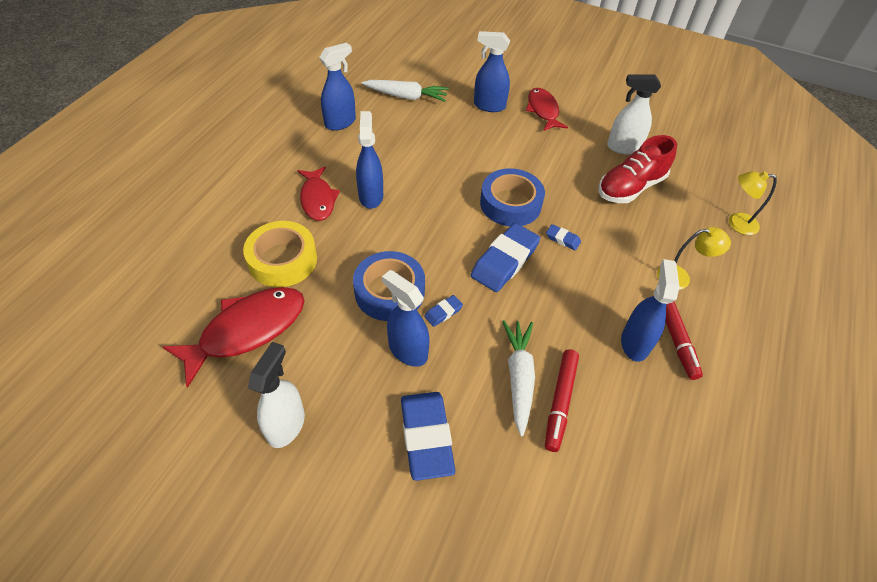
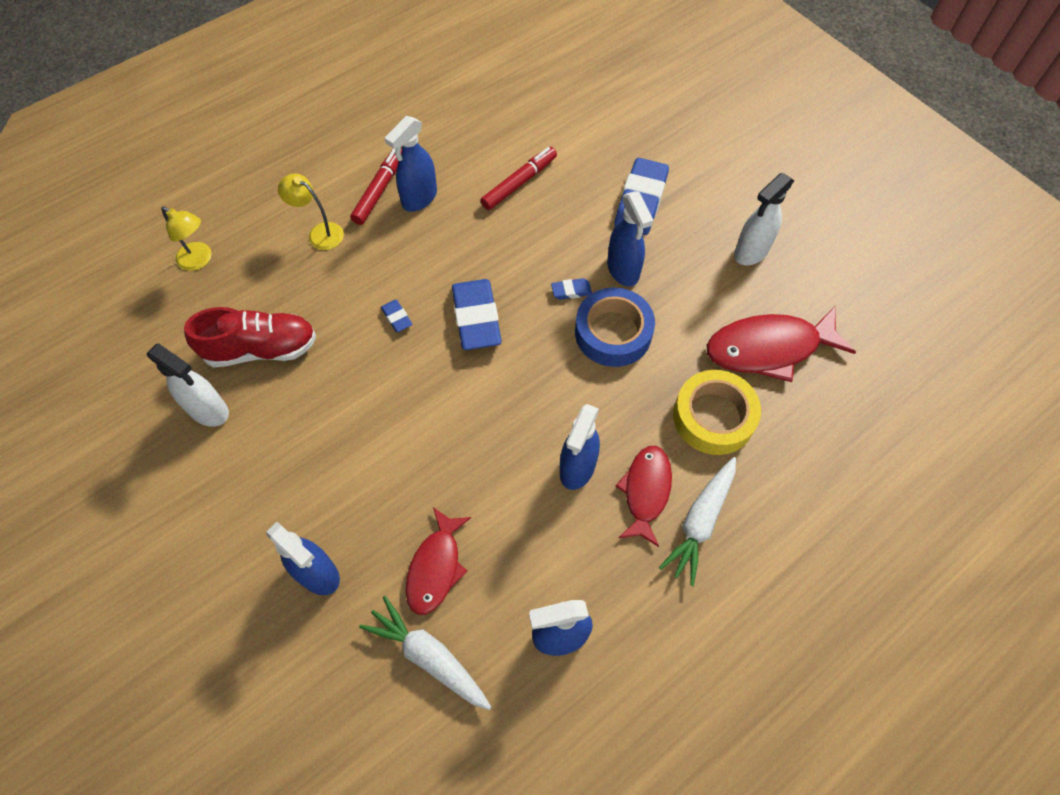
camera: 150 degrees left, 10 degrees up
(504, 261) = (476, 318): blue eraser -> blue eraser turned 75 degrees counterclockwise
(510, 204) = (417, 385): blue tape -> none
(519, 377) = (539, 212): white carrot -> white carrot (700, 522)
(543, 110) = (248, 527): red fish -> red fish (436, 567)

